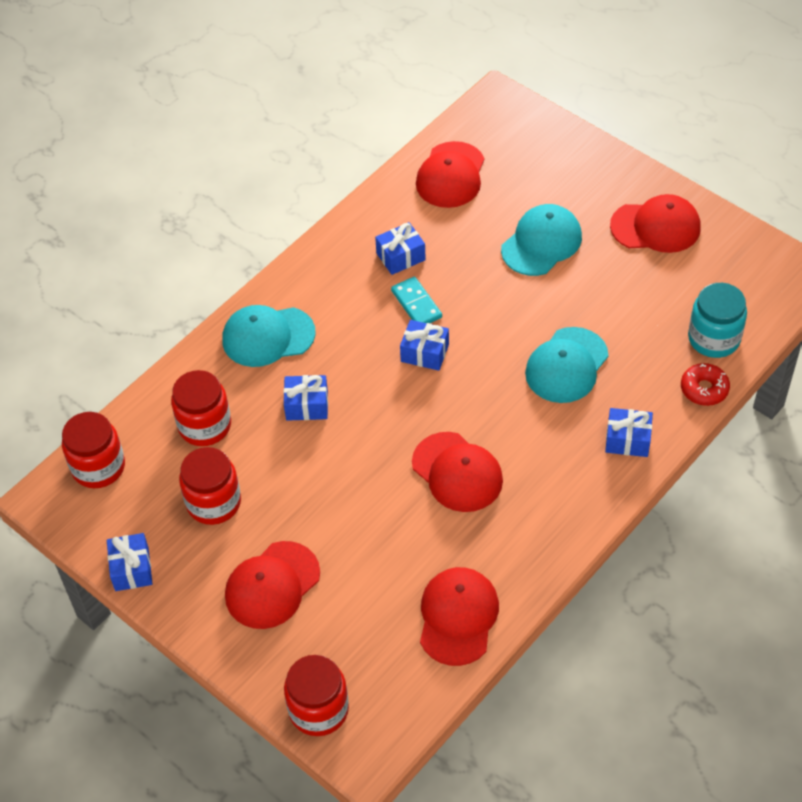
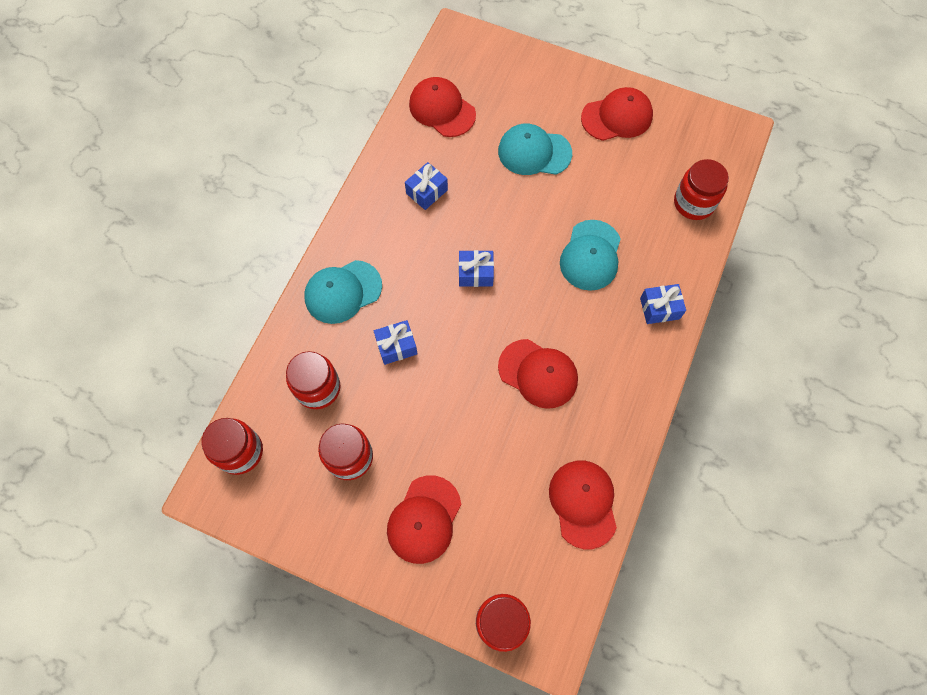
camera: 20 degrees left, 15 degrees up
(132, 569) = (301, 539): blue gift -> none
(416, 304) = (454, 231): turquoise domino -> none
(450, 175) = (442, 109): red cap -> red cap turned 135 degrees clockwise
(541, 243) = (534, 152): turquoise cap -> turquoise cap turned 105 degrees counterclockwise
(704, 389) = (701, 248): red donut -> none
(714, 338) = (694, 203): turquoise jar -> red jar

